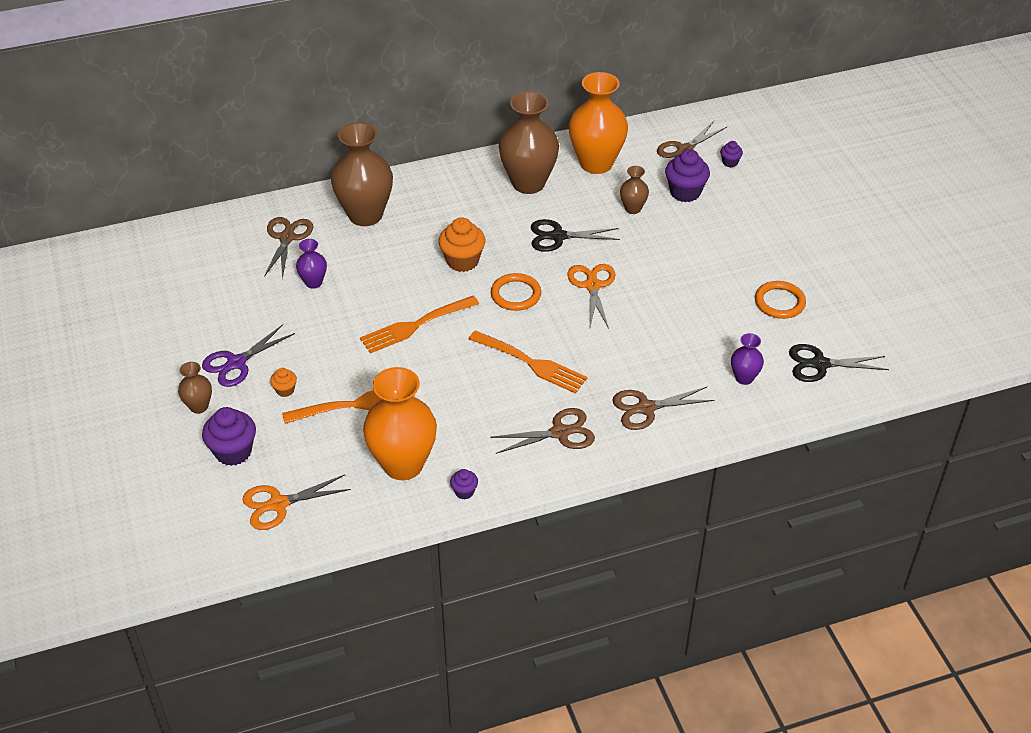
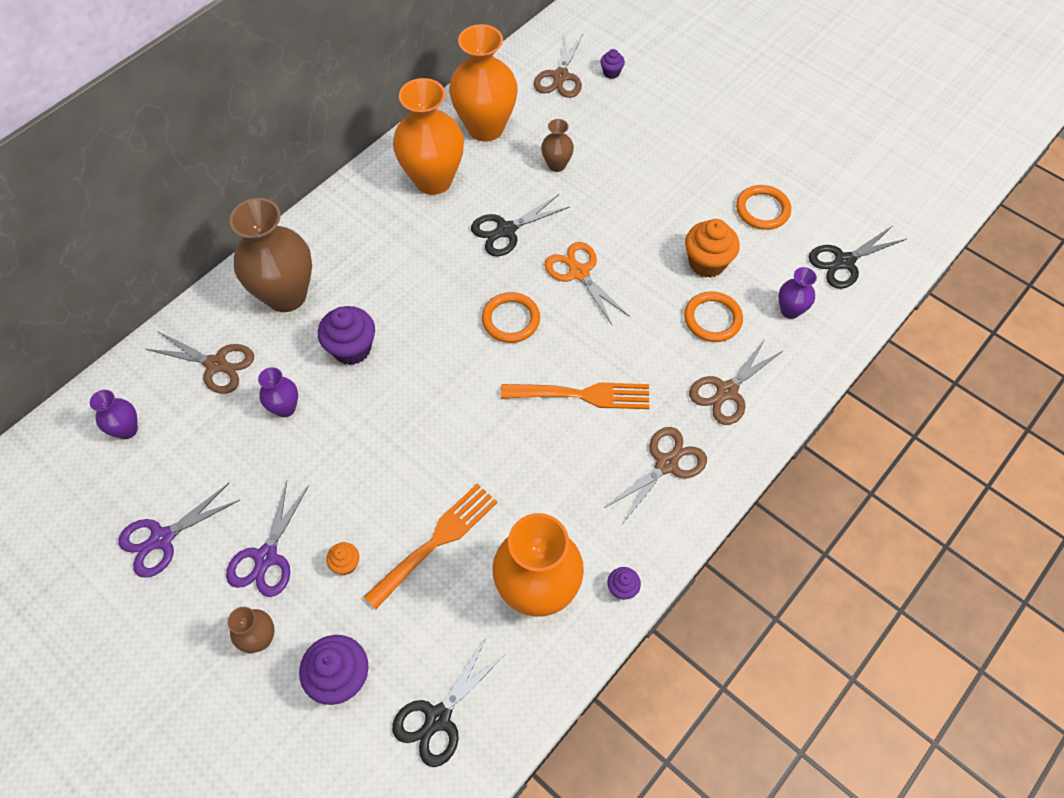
camera: 30 degrees left, 15 degrees up
(179, 323) = (162, 539): none -> purple scissors
(202, 252) = (127, 429): none -> purple vase
(278, 504) = (438, 718): orange scissors -> black scissors
(287, 238) = (216, 364): brown scissors -> brown scissors turned 135 degrees clockwise
(415, 326) = (433, 409): orange fork -> none
(462, 261) = (429, 304): orange cupcake -> orange cupcake (707, 263)
(528, 183) = (433, 180): brown vase -> orange vase
(674, 357) = (712, 319): none -> orange ring
(685, 192) = (593, 124): purple cupcake -> purple cupcake (352, 349)

